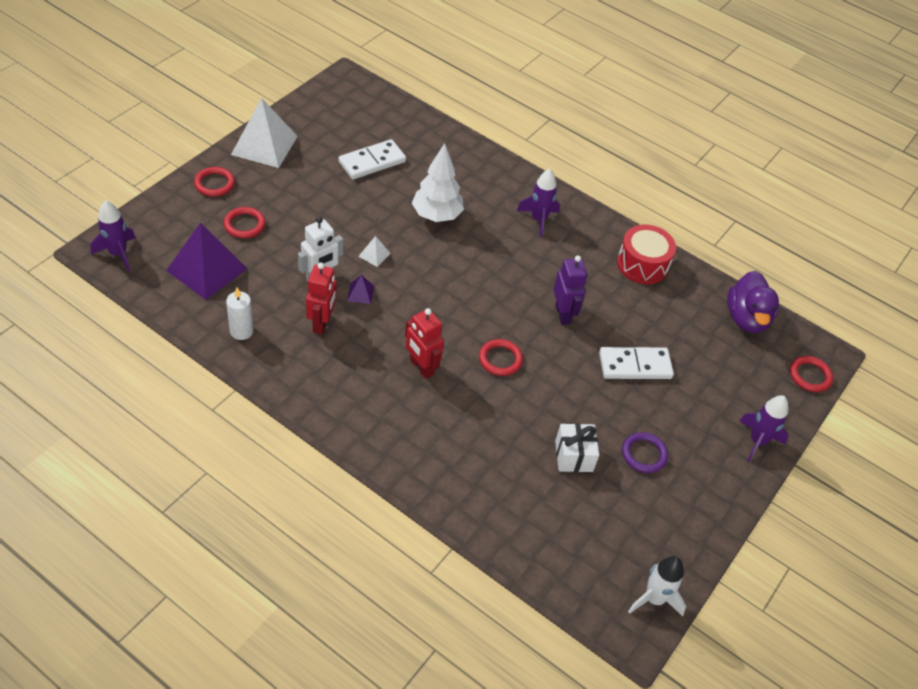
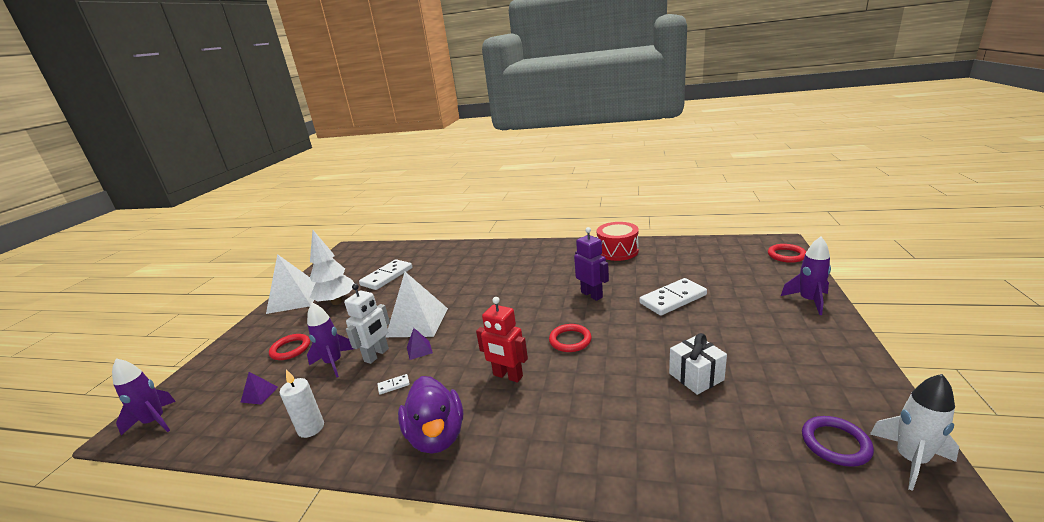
camera: 15 degrees left, 25 degrees down
(207, 269) = (259, 394): purple pyramid -> purple pyramid, size x0.43
(214, 184) = (254, 335): red ring -> none
(322, 323) = (394, 385): red robot -> white domino
(374, 255) = (417, 322): white pyramid -> white pyramid, size x2.34
(436, 215) = (453, 283): white tree -> white tree (337, 302)
(538, 219) = (528, 258): purple rocket -> purple rocket (334, 363)
(644, 454) = (746, 347): purple ring -> purple ring (835, 443)
(746, 318) = (711, 247): purple duck -> purple duck (437, 436)

